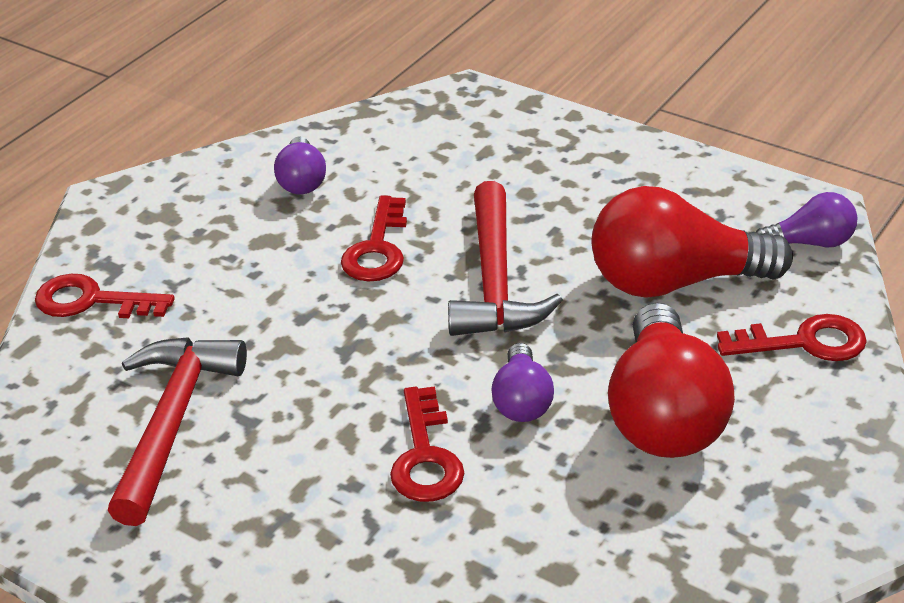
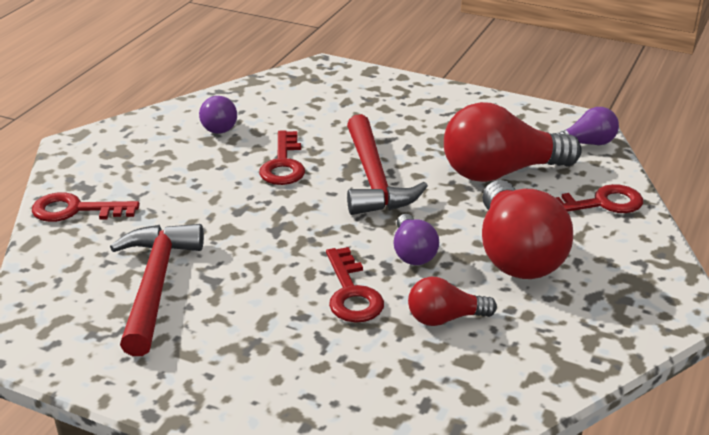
camera: 10 degrees left, 5 degrees down
(541, 505) = (445, 318): none -> red light bulb

